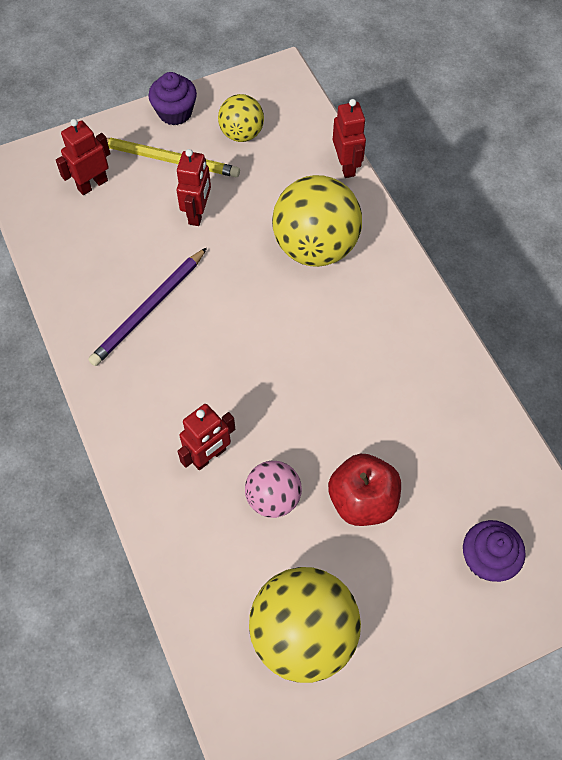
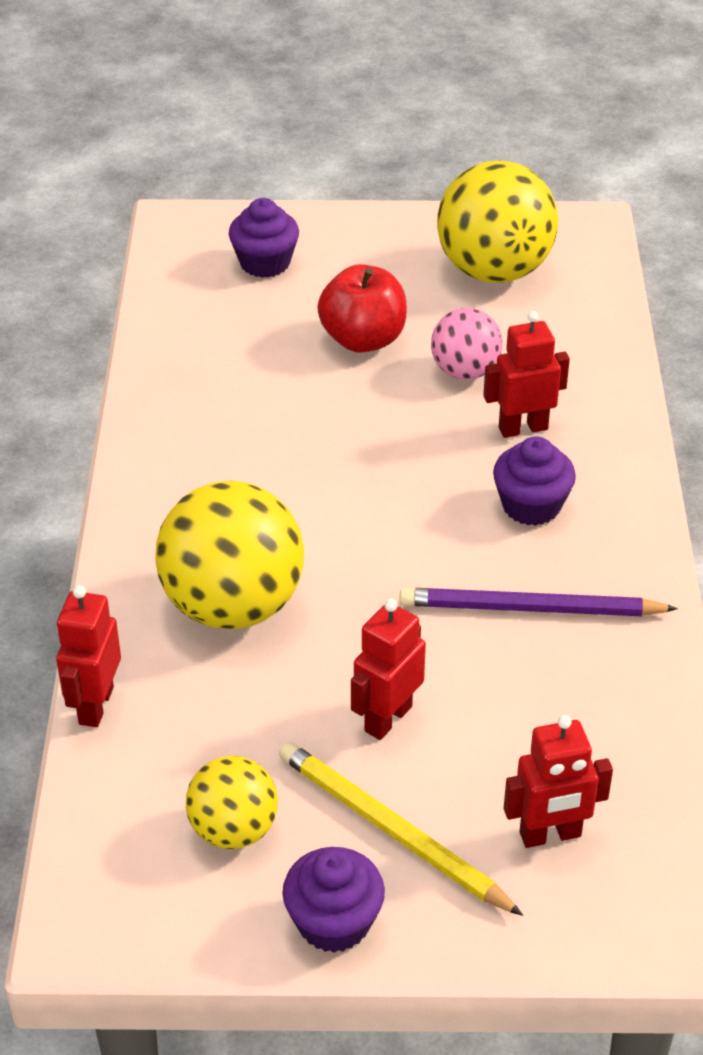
camera: 155 degrees left, 20 degrees down
(149, 309) = (530, 609): purple pencil -> purple pencil turned 150 degrees counterclockwise
(177, 388) = (531, 506): none -> purple cupcake

